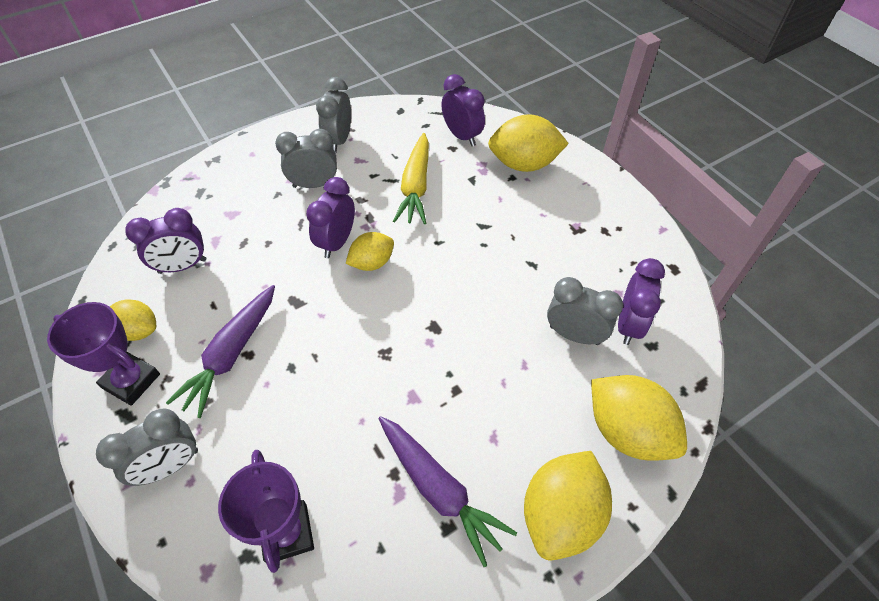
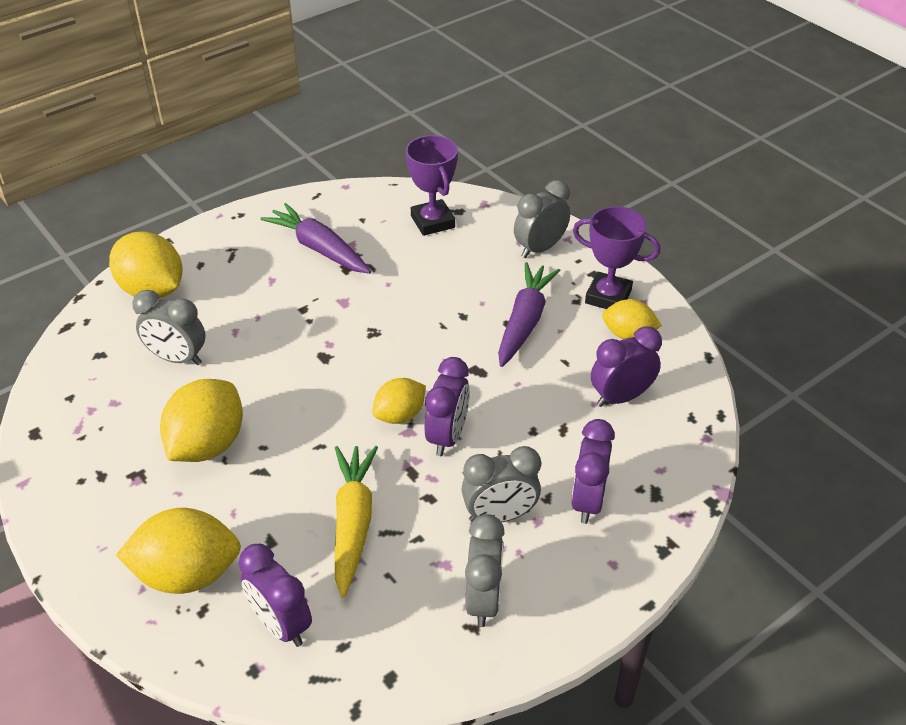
camera: 175 degrees right, 10 degrees down
(560, 514) = (224, 242): yellow lemon -> yellow lemon (207, 445)
(629, 325) = (115, 371): purple clock -> purple clock (587, 501)

